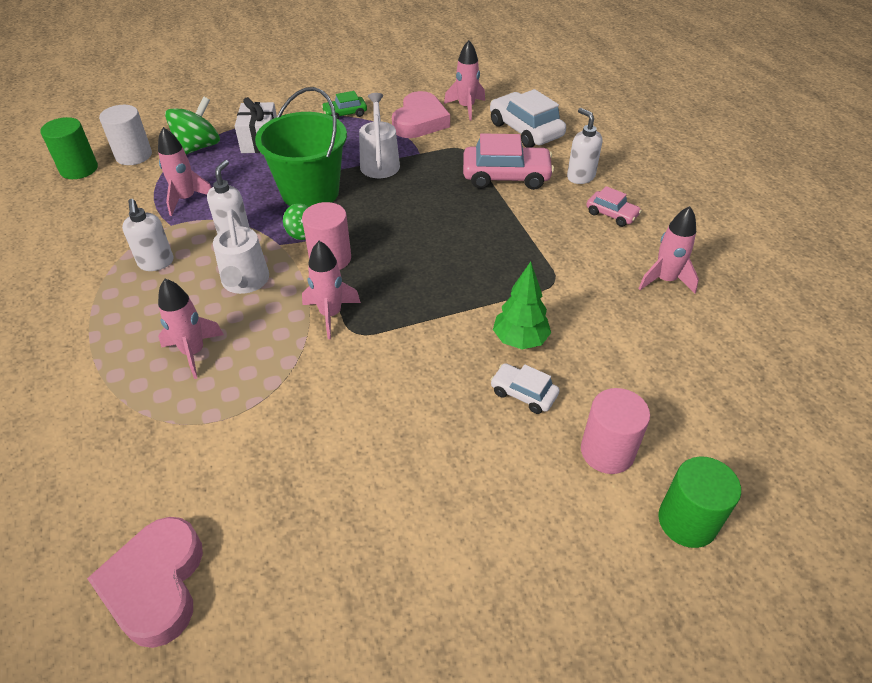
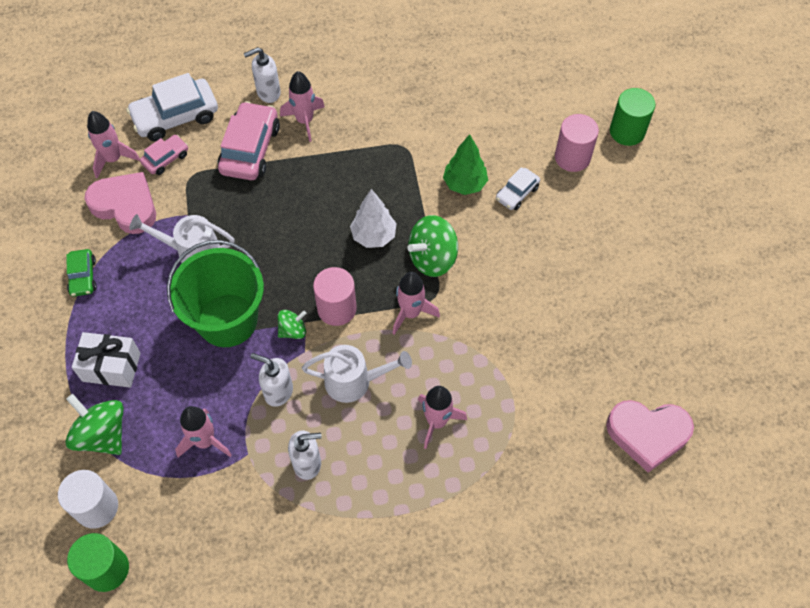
camera: 80 degrees left, 15 degrees up
(406, 324) = (432, 258): none -> green spinning top
(425, 273) = (374, 236): none -> white tree
(611, 214) = (328, 85): pink car -> pink car (166, 159)
(665, 280) = (418, 75): pink rocket -> pink rocket (305, 121)

